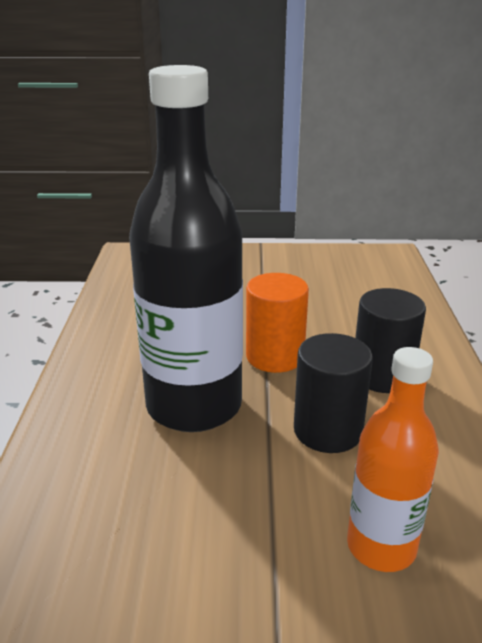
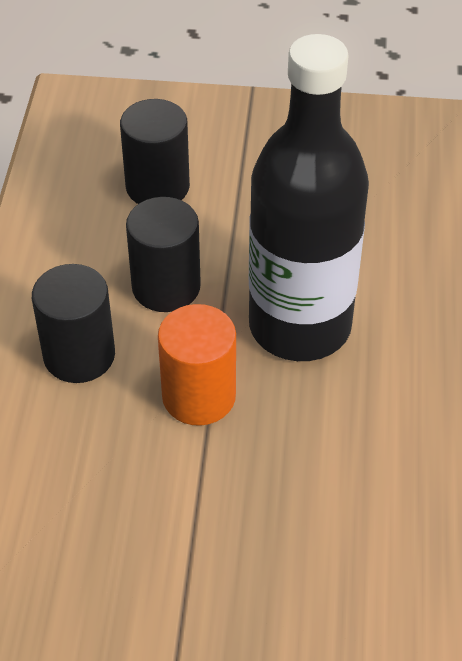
camera: 175 degrees left, 20 degrees up
(381, 546) = (157, 187): orange bottle -> black cylinder

